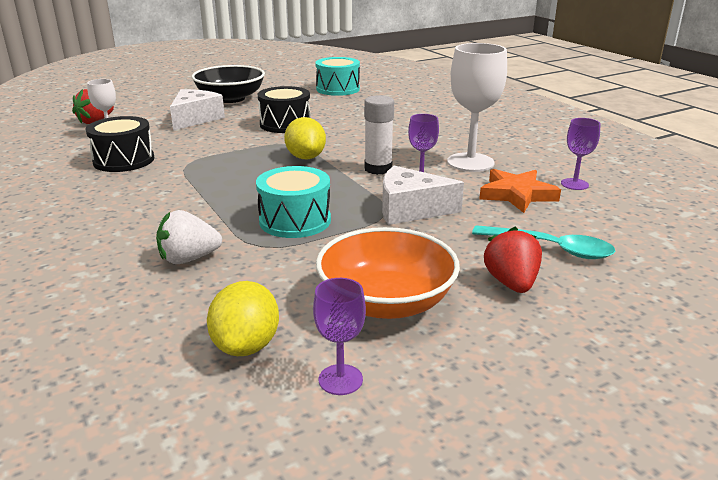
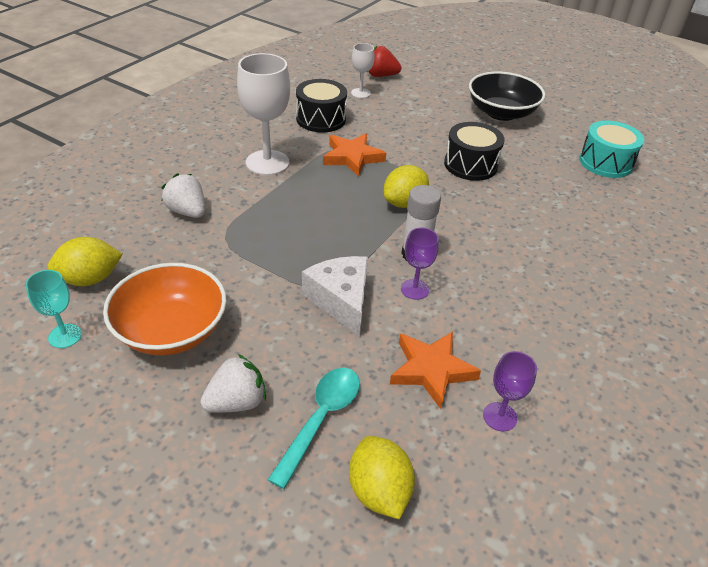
camera: 60 degrees right, 15 degrees up
(195, 119) = (433, 115): white cheese -> none
(210, 161) = (352, 157): none -> orange star
(295, 220) = (275, 239): turquoise drum -> none
(340, 379) = (65, 336): purple goblet -> turquoise goblet
(470, 162) = (488, 315): white goblet -> white goblet (267, 163)
(511, 283) = (236, 402): red strawberry -> white strawberry
(550, 248) = (320, 419): turquoise spoon -> turquoise spoon turned 150 degrees counterclockwise
(633, 241) = (379, 491): none -> yellow lemon

